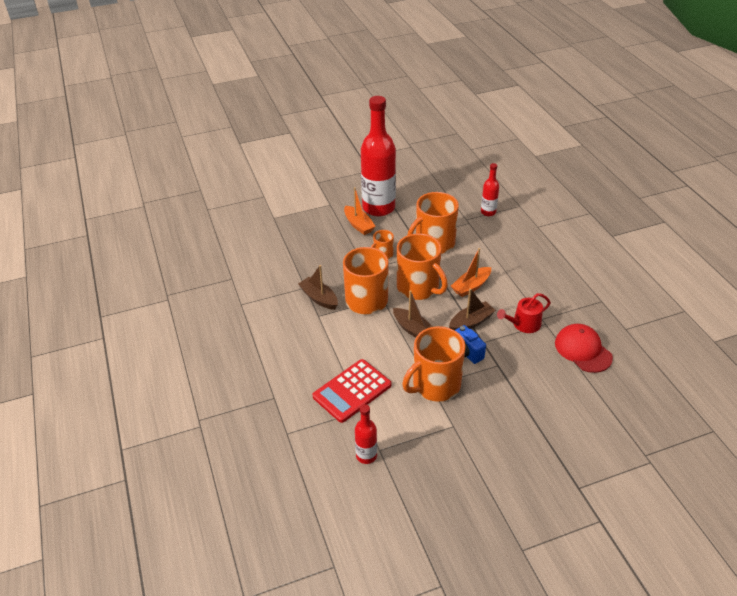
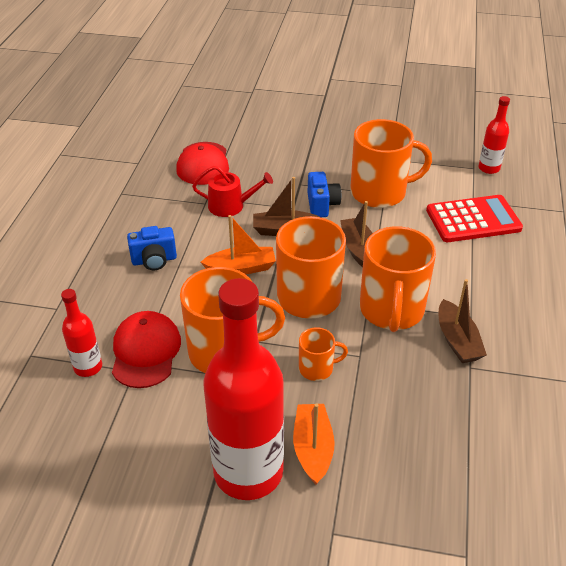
camera: 150 degrees left, 0 degrees up
(470, 228) = (145, 352): none -> red cap
(523, 269) = (154, 260): none -> blue camera

